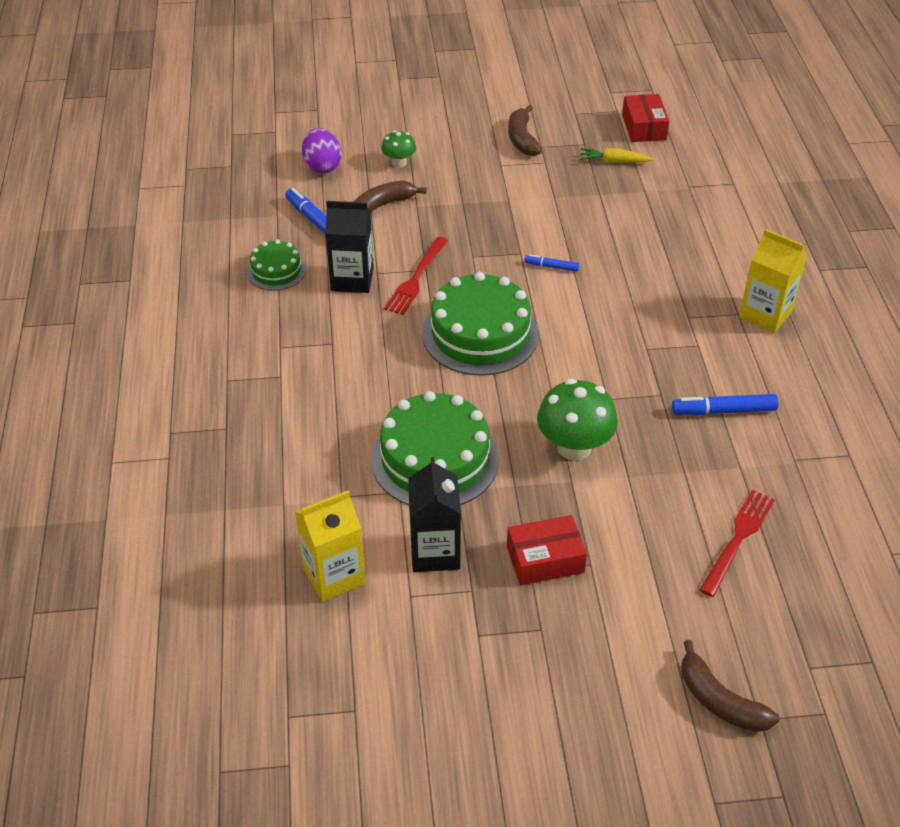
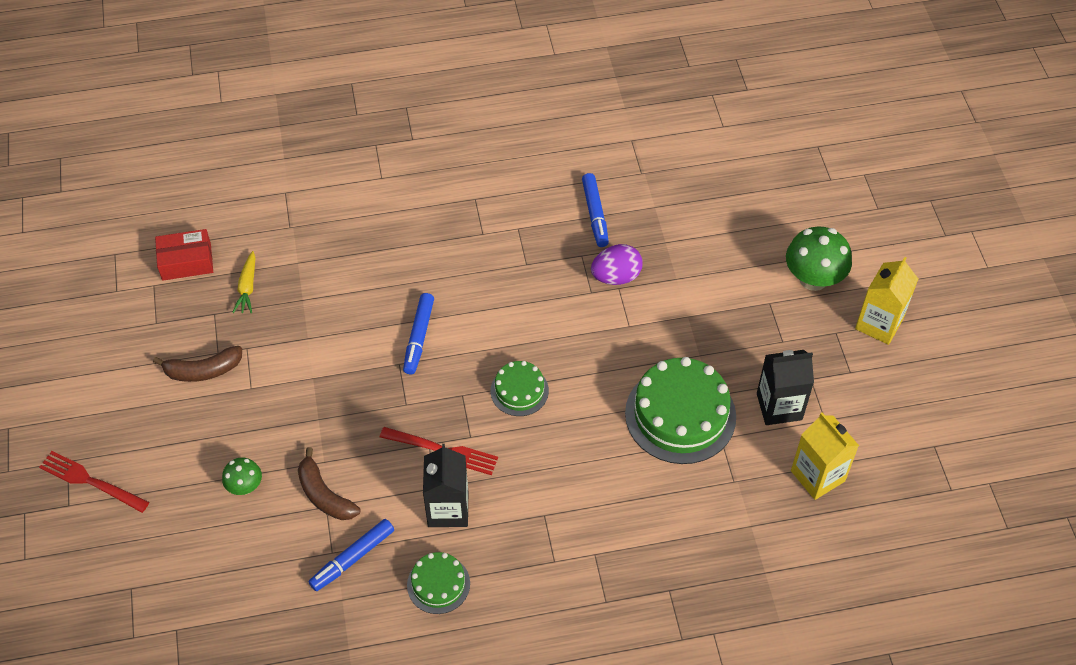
camera: 95 degrees left, 10 degrees up
(322, 166) = (250, 565): purple egg -> purple egg (616, 276)
(480, 334) = (519, 391): green cake -> green cake, size x0.53
(545, 559) = (771, 332): red box -> none
(551, 266) = (419, 337): blue marker -> blue marker, size x1.71
(574, 447) = (651, 315): green mushroom -> green mushroom (813, 279)
(719, 701) = (869, 229): brown banana -> none
(738, 539) = (727, 212): red fork -> red fork (90, 481)
(765, 315) = (475, 180): yellow carton -> yellow carton (879, 324)

